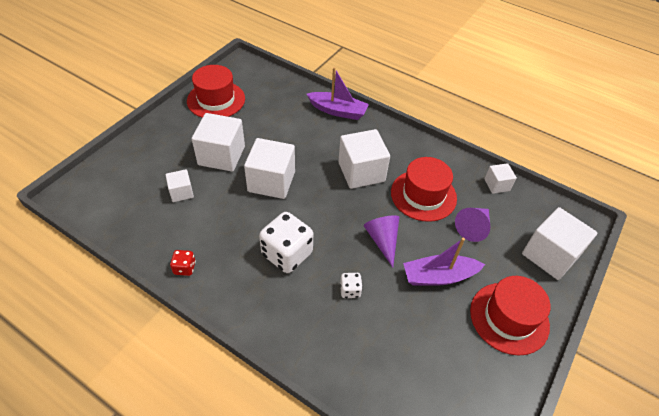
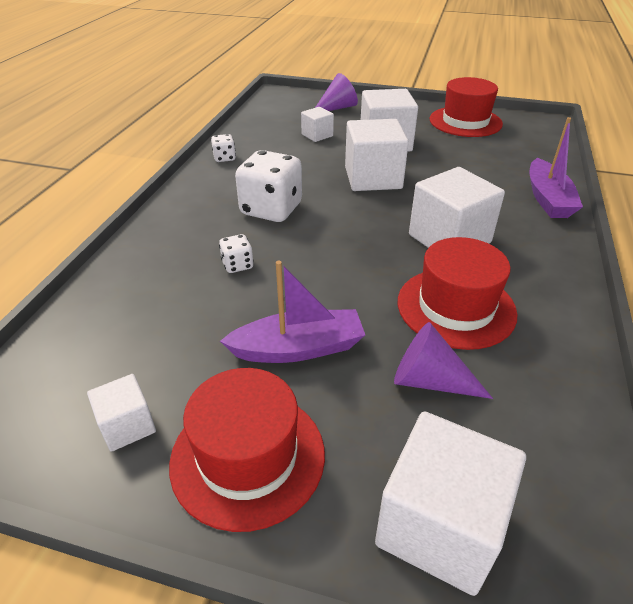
camera: 75 degrees right, 10 degrees down
(185, 268) = (224, 158): red dice -> white dice
(382, 240) = (335, 279): purple cone -> purple cone (336, 108)
(439, 276) = (298, 348): purple boat -> purple boat turned 105 degrees clockwise
(497, 185) = (569, 406): white cube -> white cube (127, 426)

